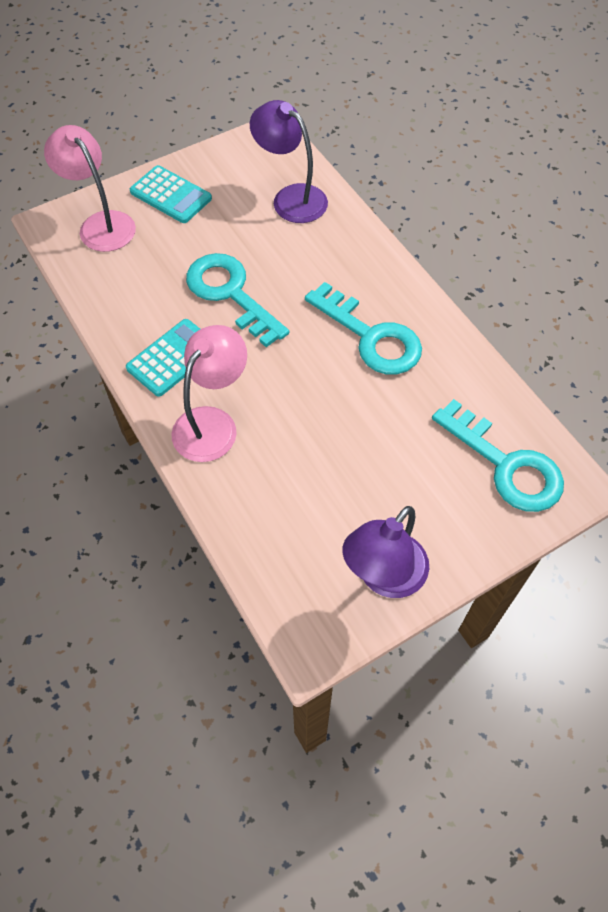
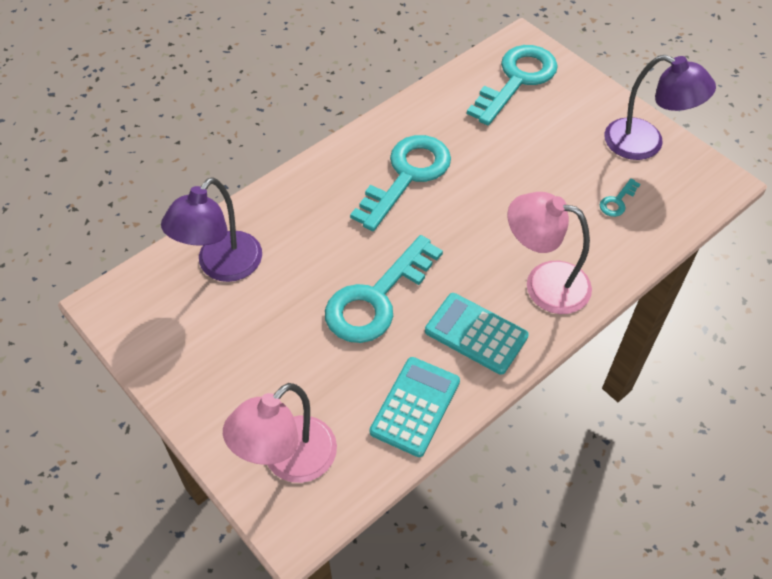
camera: 100 degrees left, 5 degrees down
(171, 195) = (228, 392): turquoise calculator -> turquoise calculator (415, 406)
(301, 519) = (617, 201): none -> turquoise key

